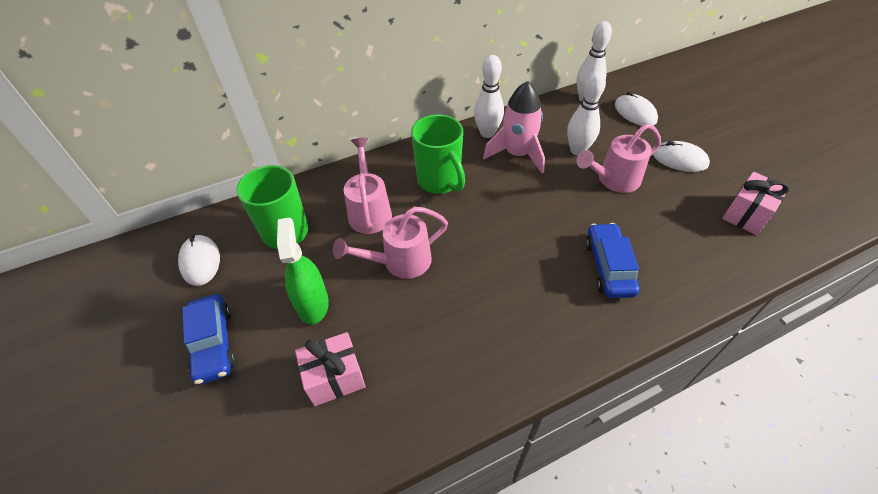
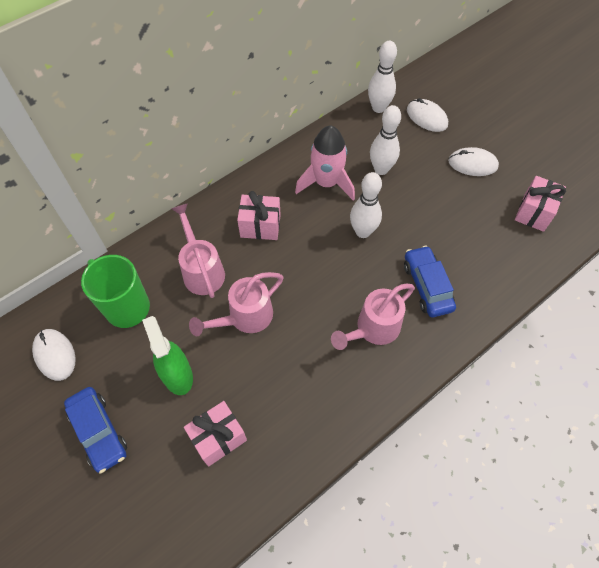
camera: 15 degrees left, 10 degrees up
(440, 181) = (260, 226): green mug -> pink gift
(487, 133) = (293, 163): white bowling pin -> white bowling pin (363, 232)
(613, 180) = (418, 196): pink watering can -> pink watering can (373, 329)

